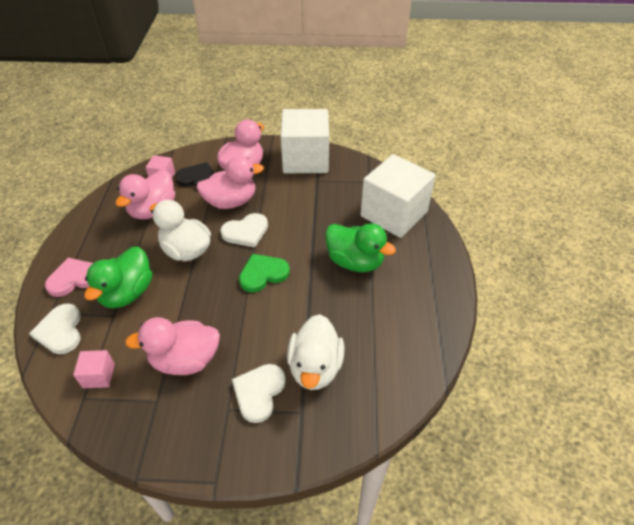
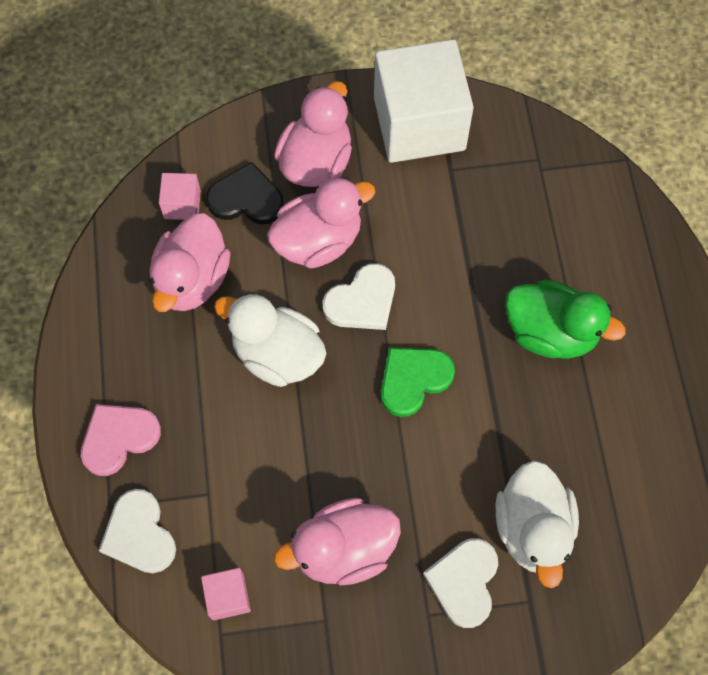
camera: 10 degrees left, 20 degrees up
(127, 293) = (214, 450): green duck -> none
(394, 214) = (593, 224): white cube -> none

